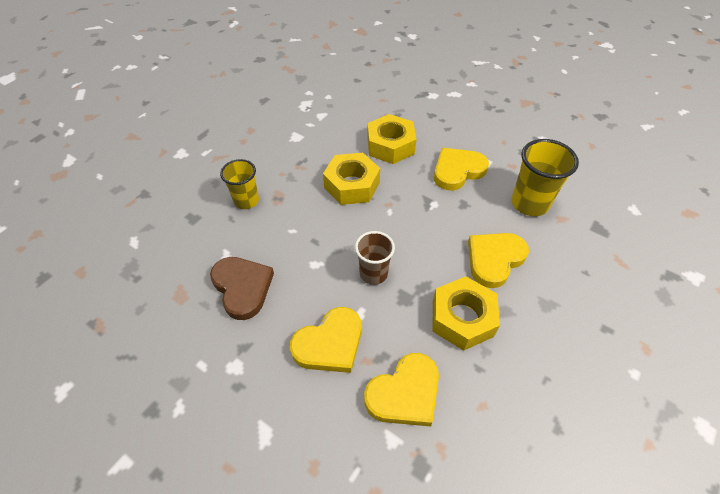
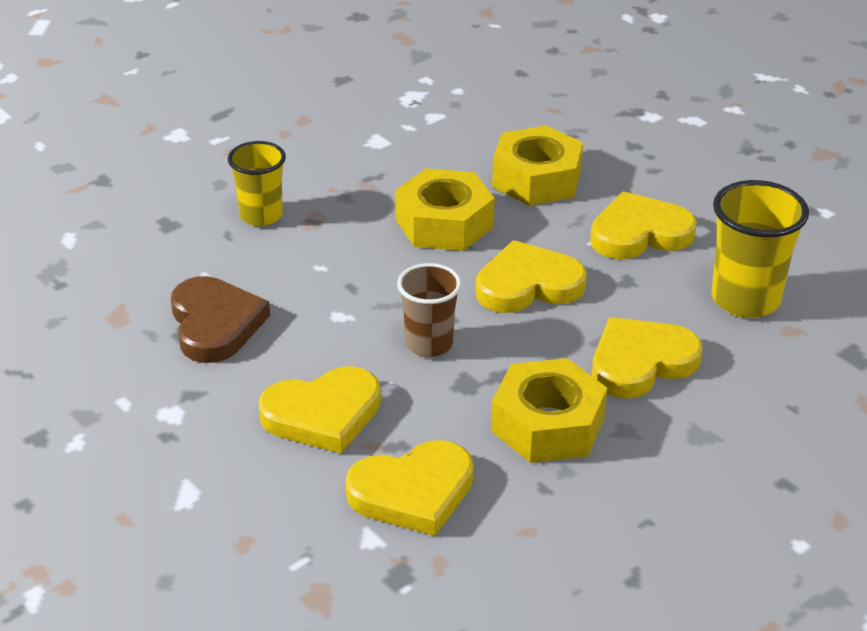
camera: 15 degrees right, 15 degrees down
(413, 218) = (528, 285): none -> yellow heart

